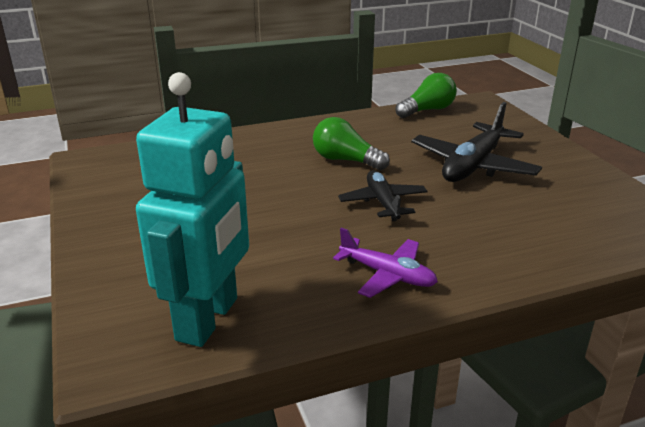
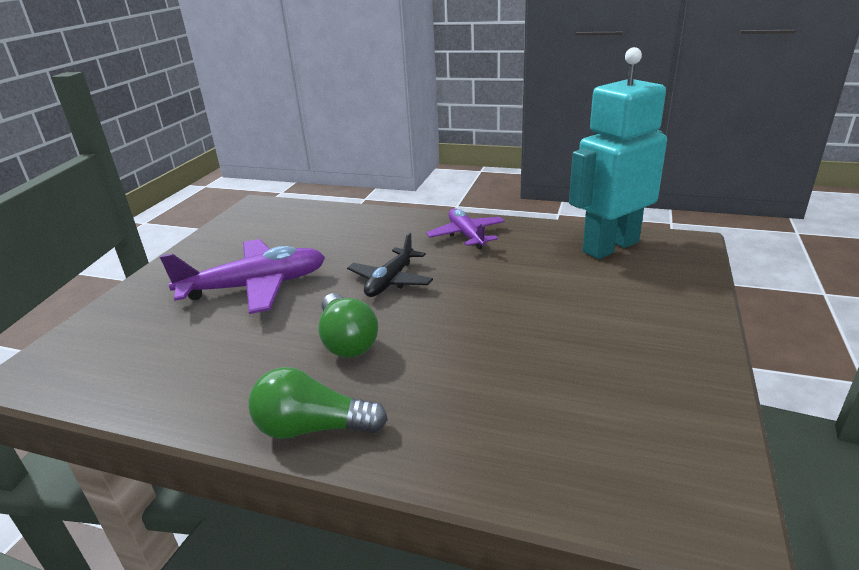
camera: 140 degrees left, 0 degrees up
(427, 110) = (111, 387): green light bulb -> green light bulb (313, 428)
(473, 165) = (255, 287): black plane -> purple plane

